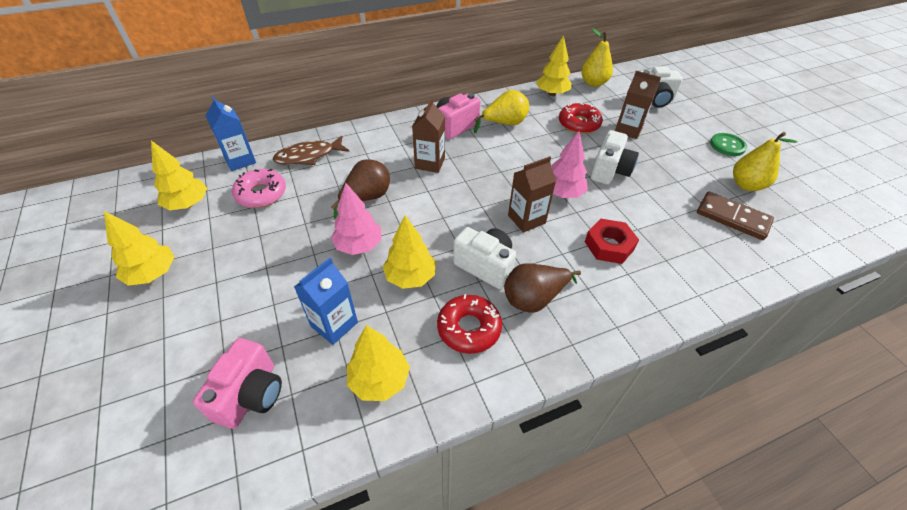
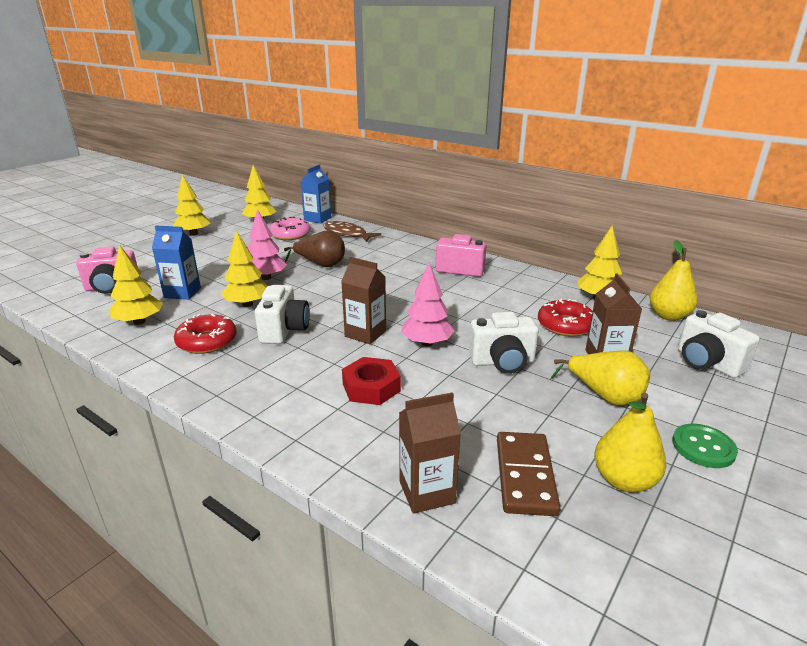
camera: 60 degrees right, 20 degrees down
(430, 163) = (393, 274): brown carton -> brown carton (427, 492)
(504, 124) = (500, 288): yellow pear -> yellow pear (604, 396)
(534, 298) = (261, 362): brown pear -> none

